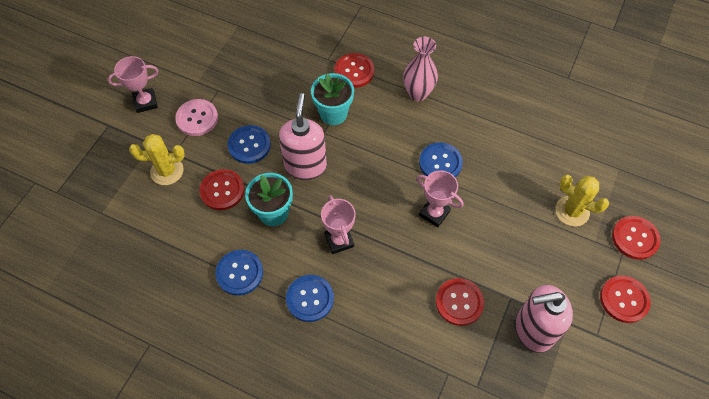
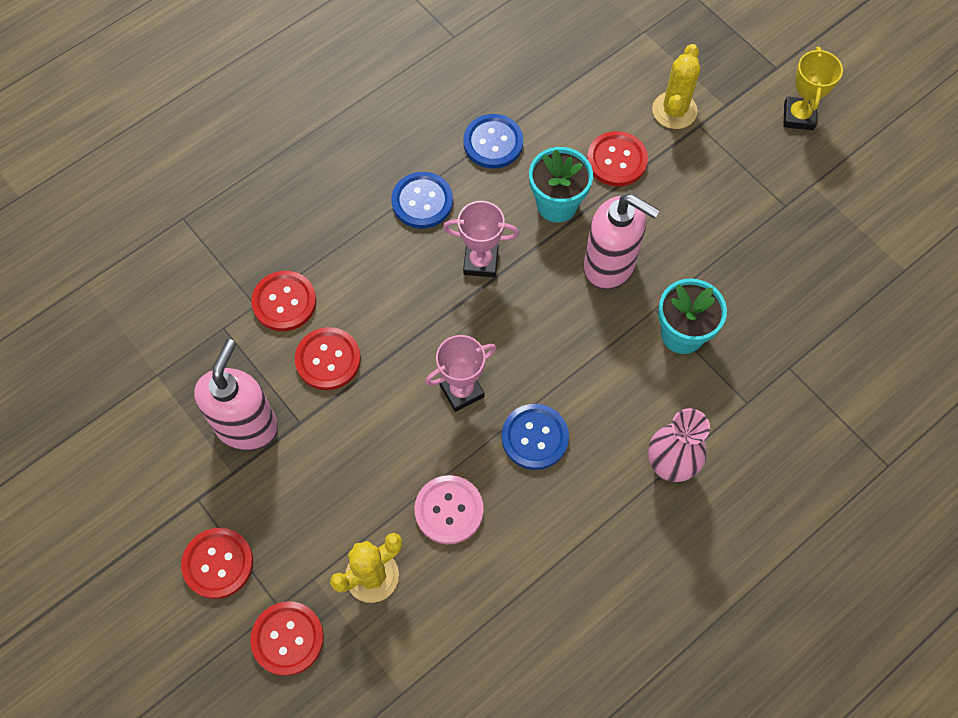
camera: 115 degrees right, 5 degrees up
(145, 102) = (798, 116): pink trophy -> yellow trophy
(197, 118) = (745, 166): pink button -> pink button (449, 510)
(249, 145) = (673, 212): blue button -> none
(354, 71) = (750, 394): red button -> red button (284, 302)

